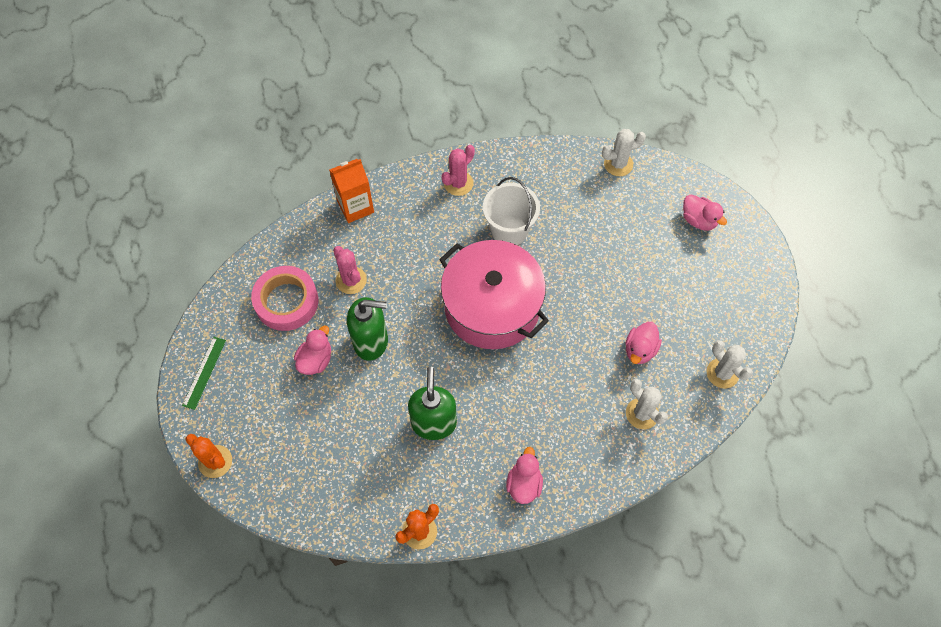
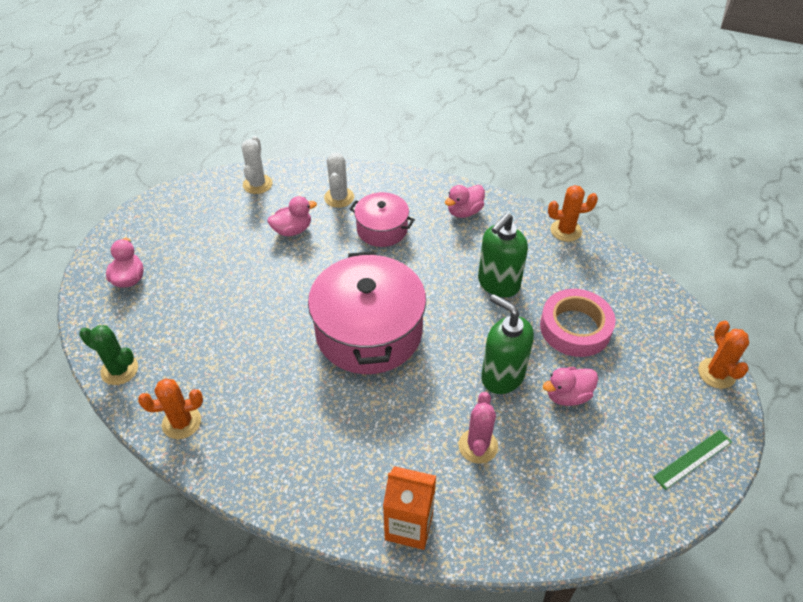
camera: 140 degrees left, 15 degrees down
(286, 301) = (561, 472): pink tape -> pink tape (575, 328)
(458, 183) = (279, 467): pink cactus -> none
(509, 230) = (284, 383): white bucket -> none
(542, 165) = (181, 422): none -> orange cactus
(573, 407) = (382, 229): none -> pink pot
(618, 164) = (119, 370): white cactus -> green cactus

